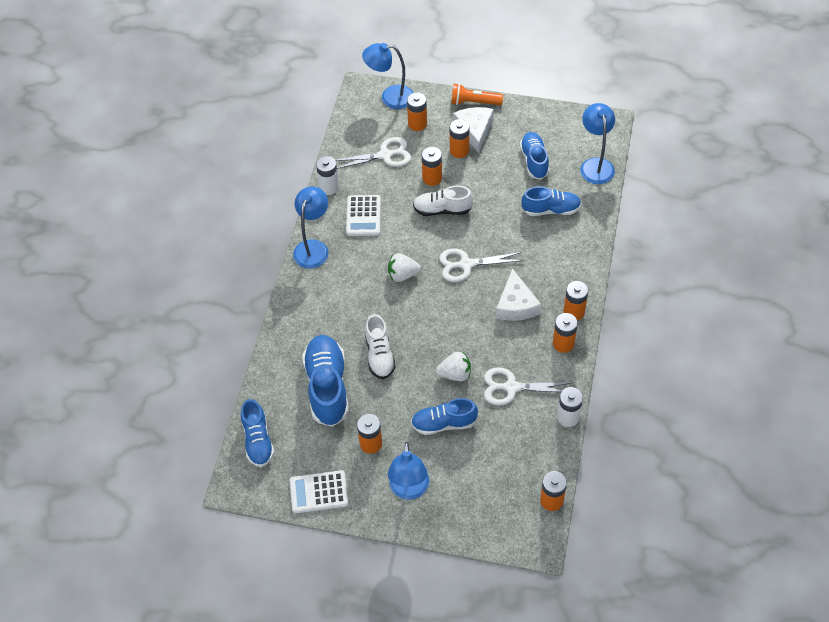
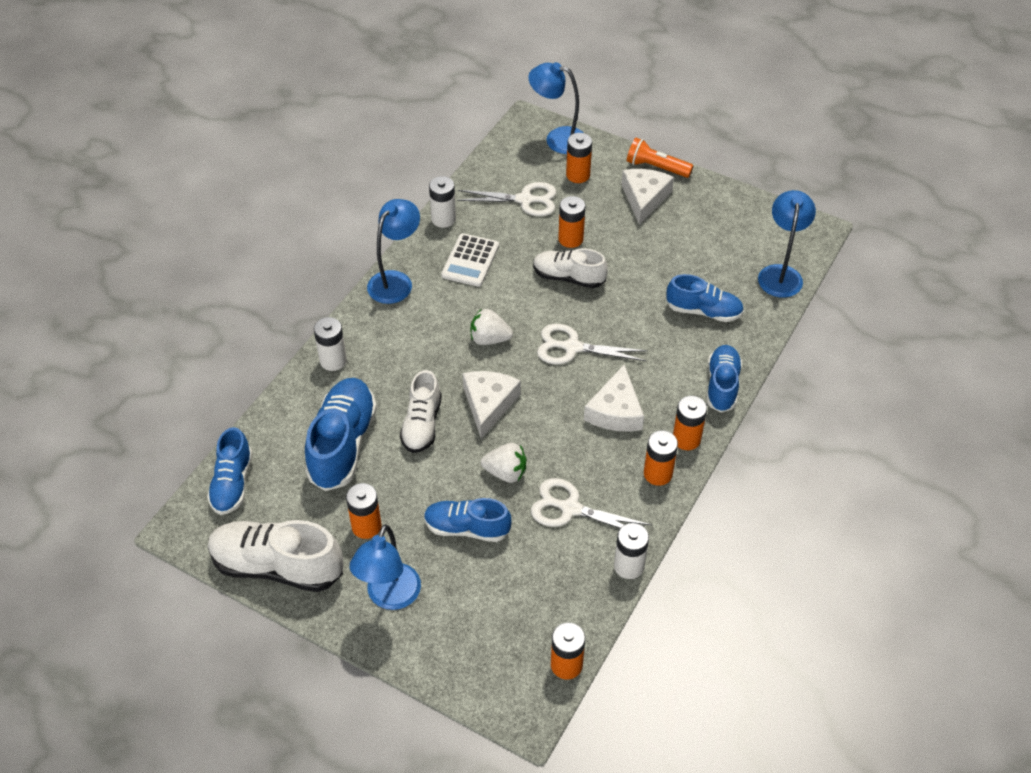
camera: 15 degrees right, 5 degrees down
(292, 324) = (333, 360): none -> white battery
(319, 492) = (277, 566): white calculator -> white shoe
(422, 325) = (488, 404): none -> white cheese
(459, 151) = (616, 216): orange battery -> none
(534, 161) = (704, 250): blue shoe -> blue shoe (722, 385)

